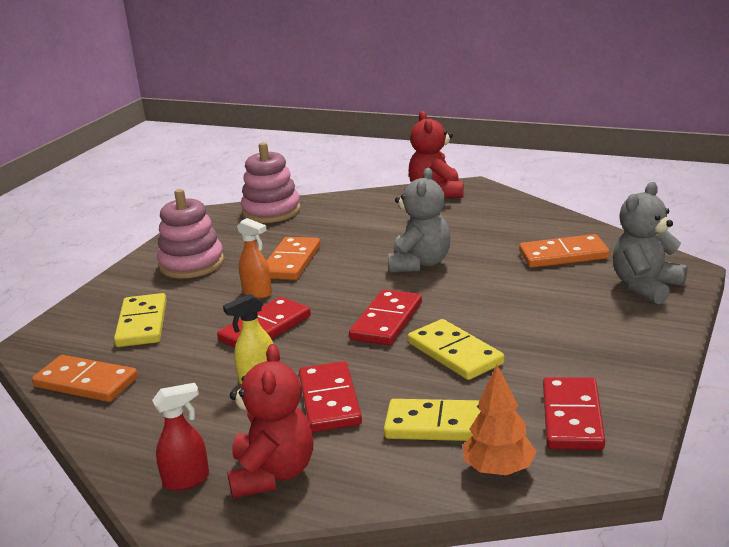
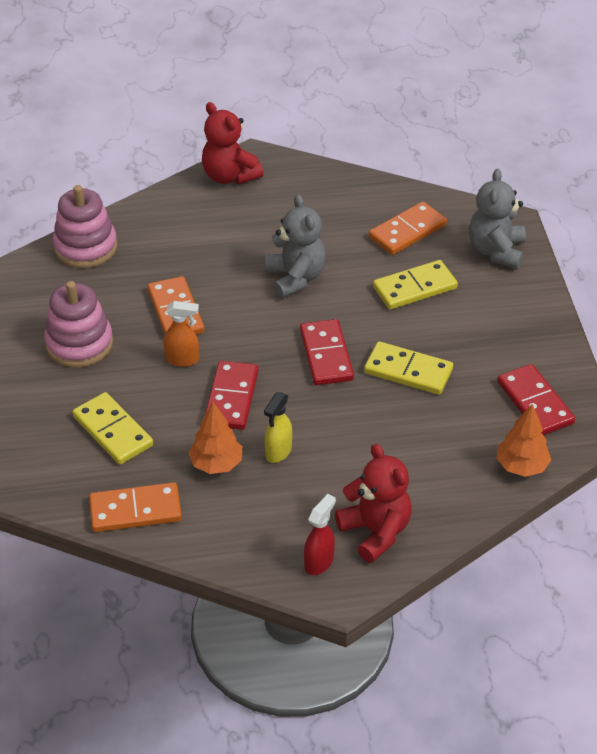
camera: 35 degrees left, 20 degrees up
(193, 371) = (216, 464): none -> orange tree
(330, 400) = (355, 451): red domino -> none
(440, 425) = (454, 443): yellow domino -> yellow domino (415, 288)

